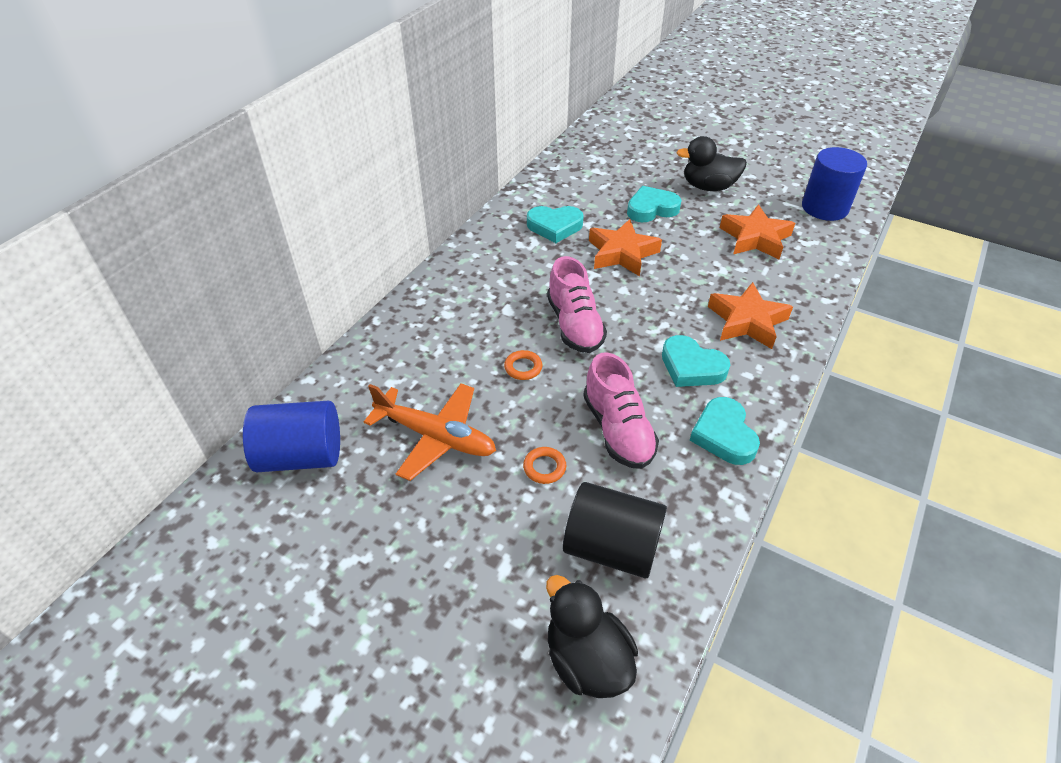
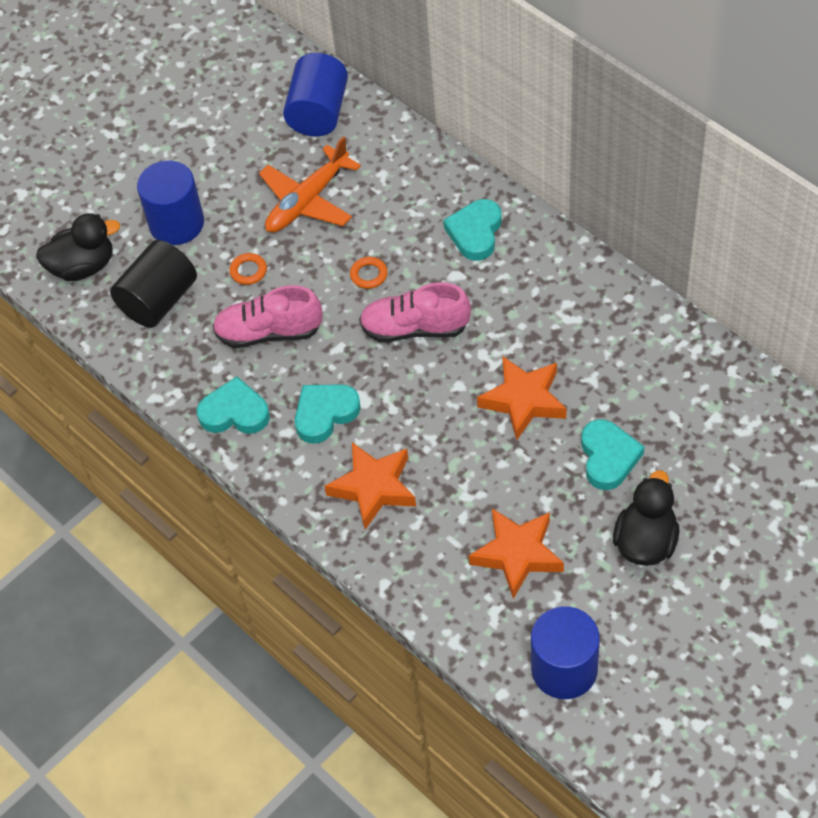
camera: 110 degrees right, 10 degrees up
(491, 562) = (176, 223): none -> blue cylinder
(554, 226) = (594, 344): turquoise heart -> turquoise heart (475, 233)

